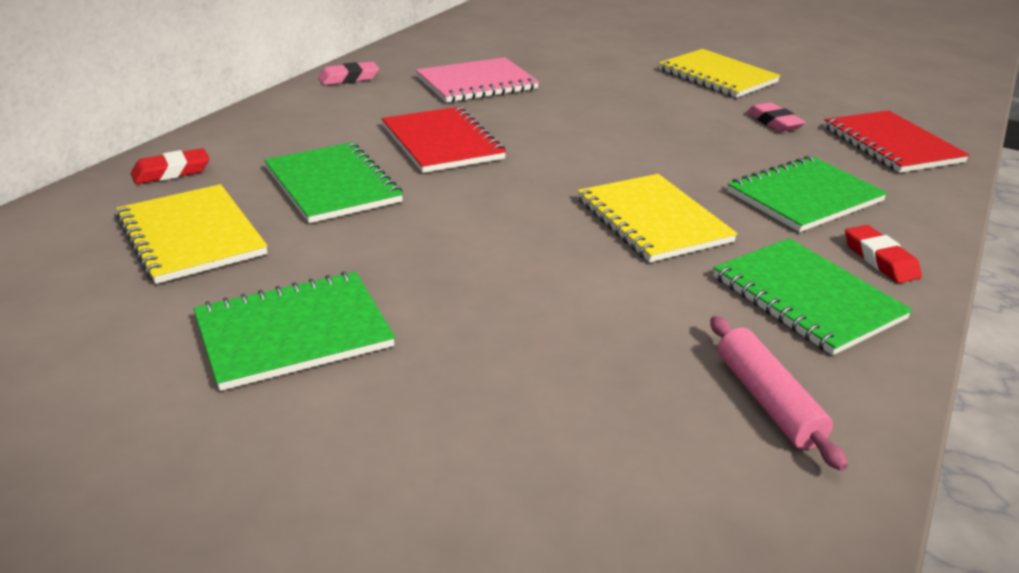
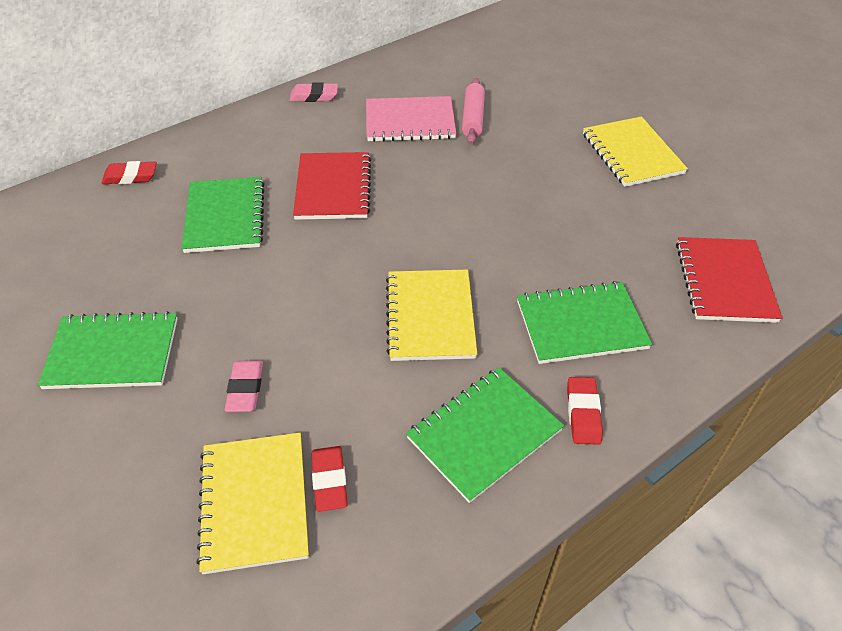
camera: 25 degrees right, 15 degrees up
(191, 236) = (106, 245): yellow notebook -> yellow notebook (254, 502)
(688, 379) = (329, 481): none -> red eraser
(767, 401) = (368, 520): pink rolling pin -> pink rolling pin (472, 118)
(773, 122) = (634, 226): pink eraser -> pink eraser (245, 389)
(807, 298) = (484, 434): green notebook -> green notebook turned 60 degrees clockwise

